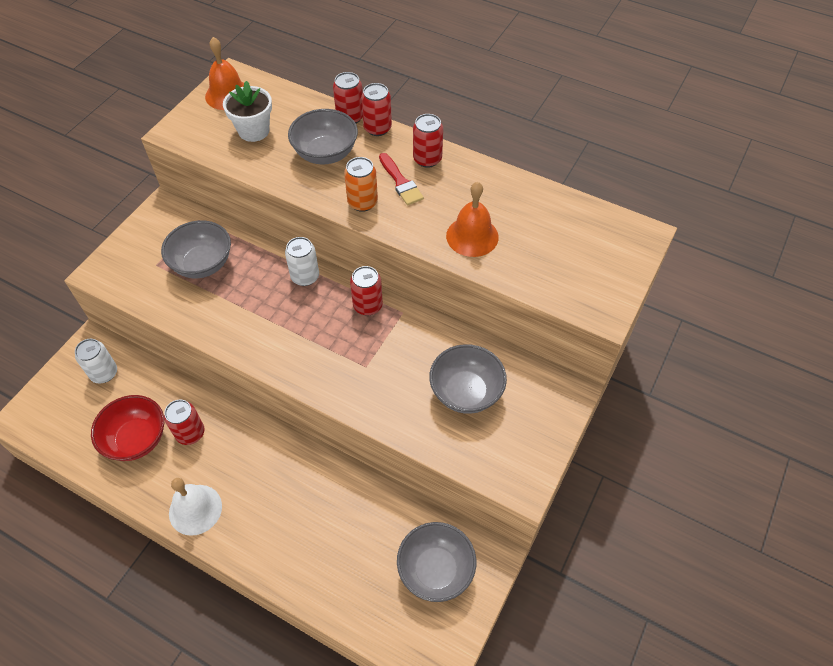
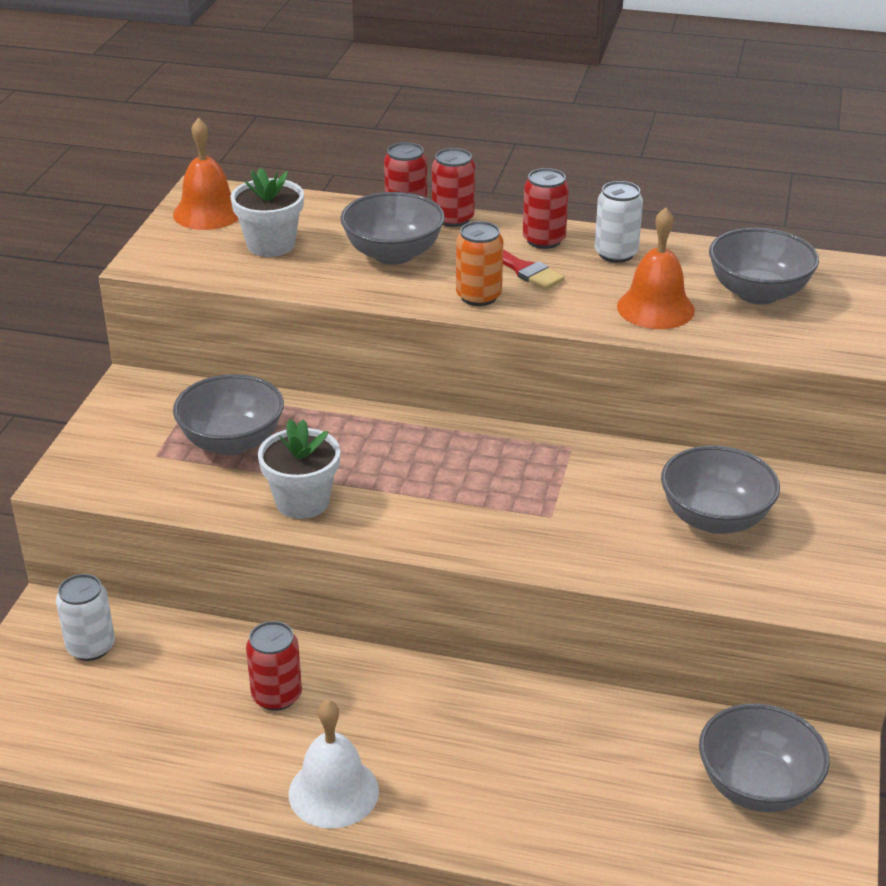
camera: 15 degrees left, 20 degrees down
(136, 439) = (188, 721): red bowl -> none
(224, 321) = (302, 501): none -> white flower pot
(305, 277) = (402, 431): white can -> white can (616, 254)
(367, 305) = (515, 448): red can -> none
(547, 236) = (758, 293): none -> grey bowl

